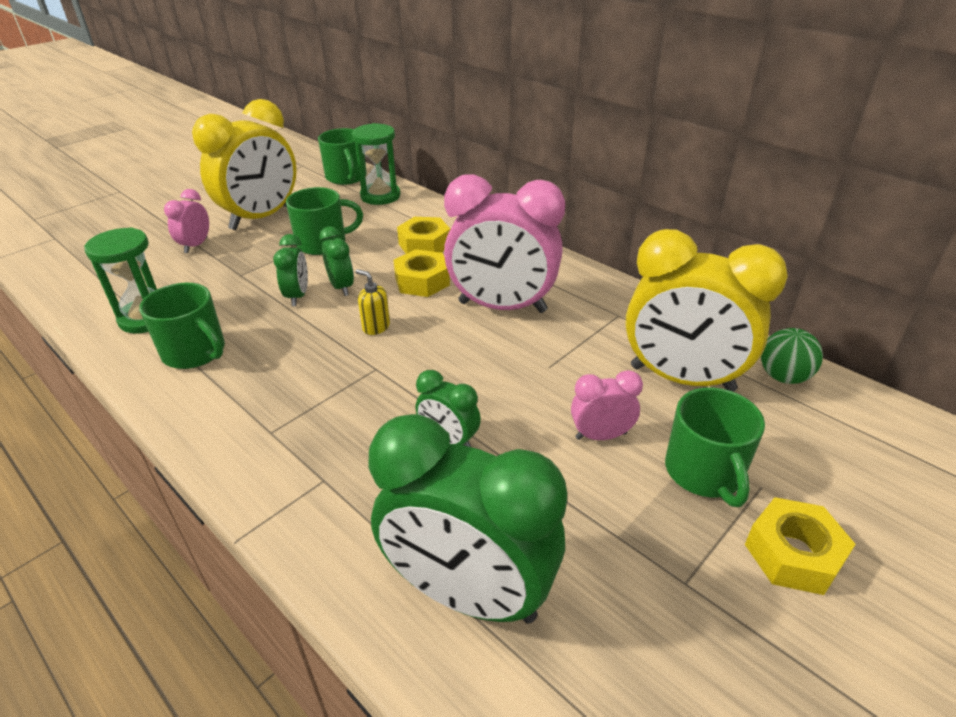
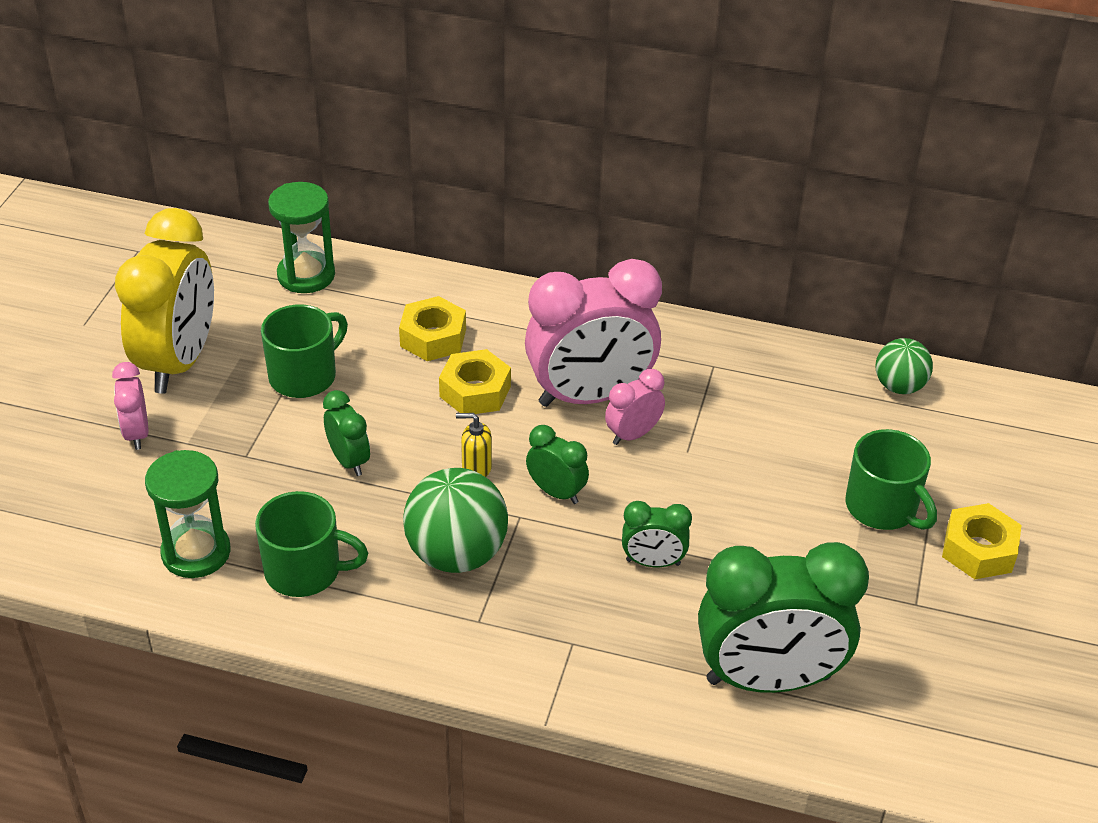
camera: 30 degrees left, 5 degrees up
(304, 378) = (456, 554): none -> green ball
(341, 287) = (389, 431): green clock -> green clock (556, 492)
(346, 177) = (226, 255): green mug -> none
(601, 436) = (780, 506): pink clock -> pink clock (633, 434)
(681, 379) = (815, 420): yellow clock -> none

